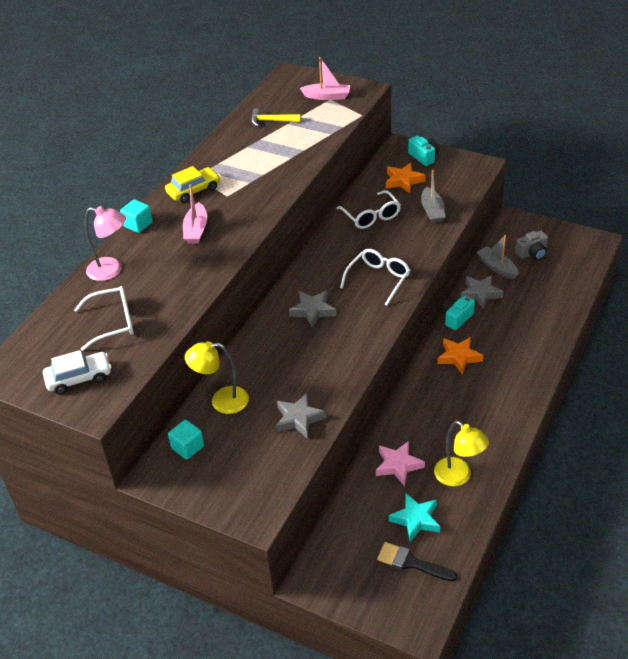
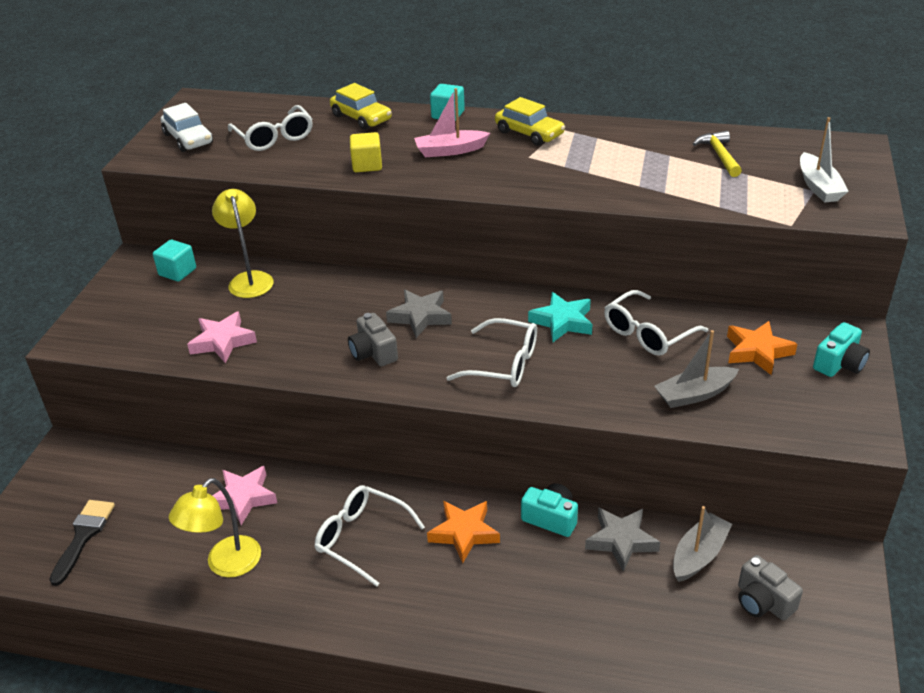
camera: 75 degrees right, 5 degrees down
(111, 270) = (361, 118): pink lamp -> yellow car
(193, 273) = (367, 165): none -> yellow cube
(299, 419) = (223, 341): grey star -> pink star
(327, 96) = (818, 186): pink boat -> white boat
(344, 338) = (373, 353): none -> grey camera
(416, 519) = (151, 530): turquoise star -> turquoise star (562, 322)
(451, 405) = (361, 538): none -> white glasses

